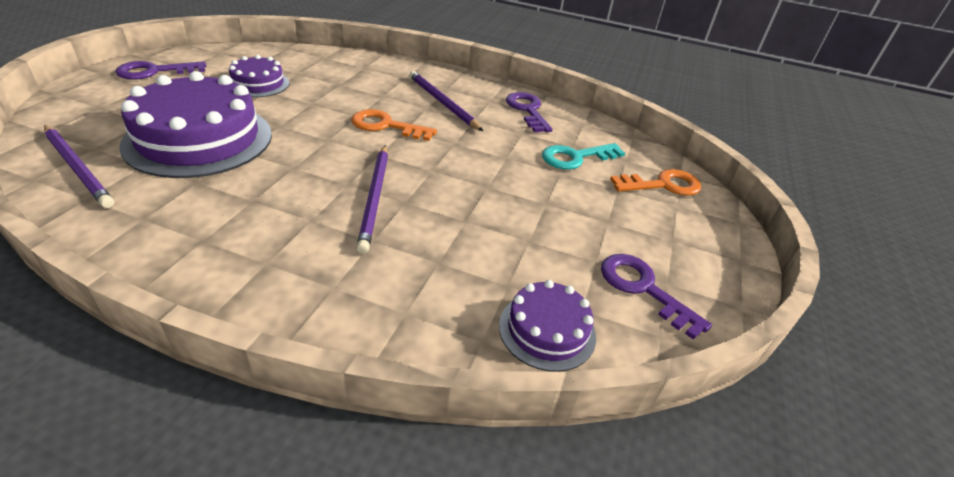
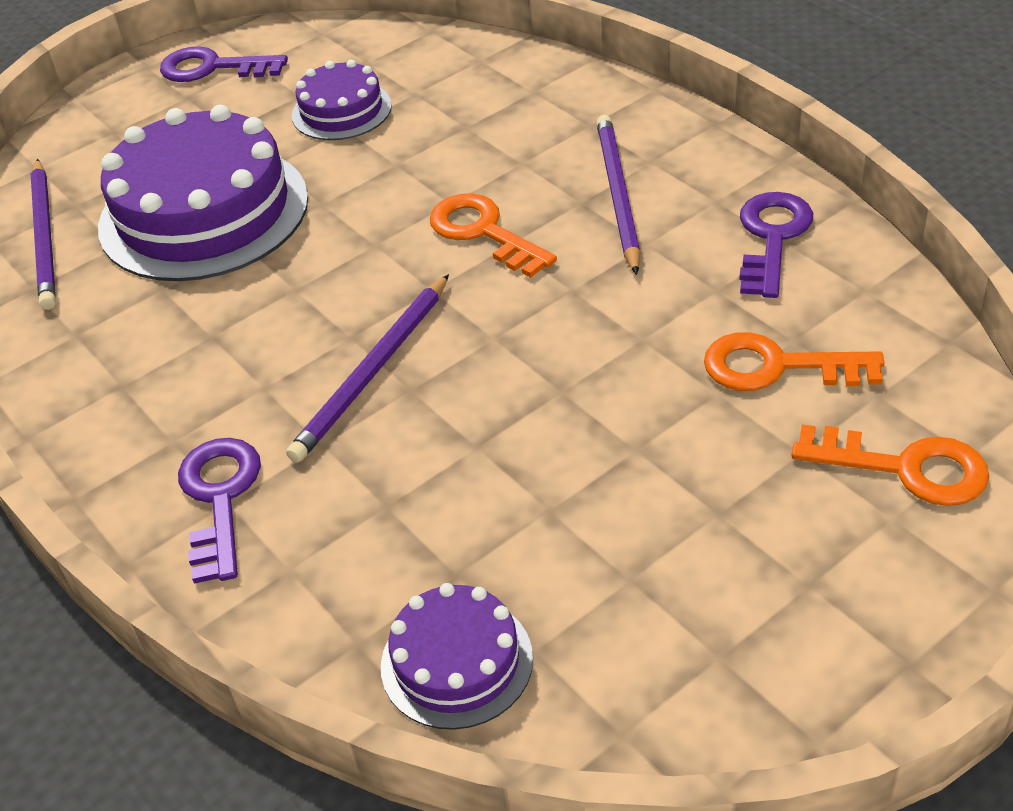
camera: 40 degrees right, 5 degrees up
(576, 157) = (777, 367): turquoise key -> orange key
(643, 289) = (667, 652): purple key -> purple key (220, 498)

